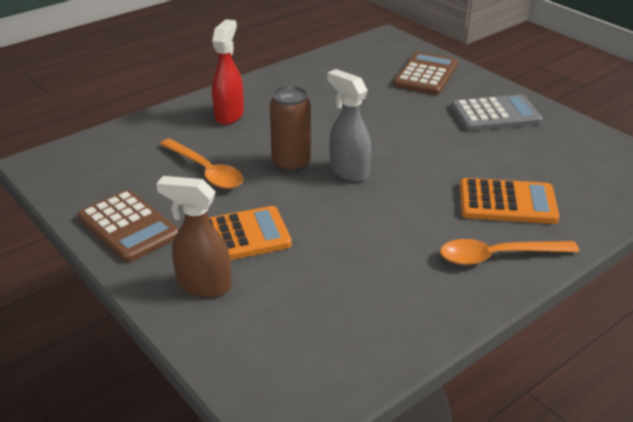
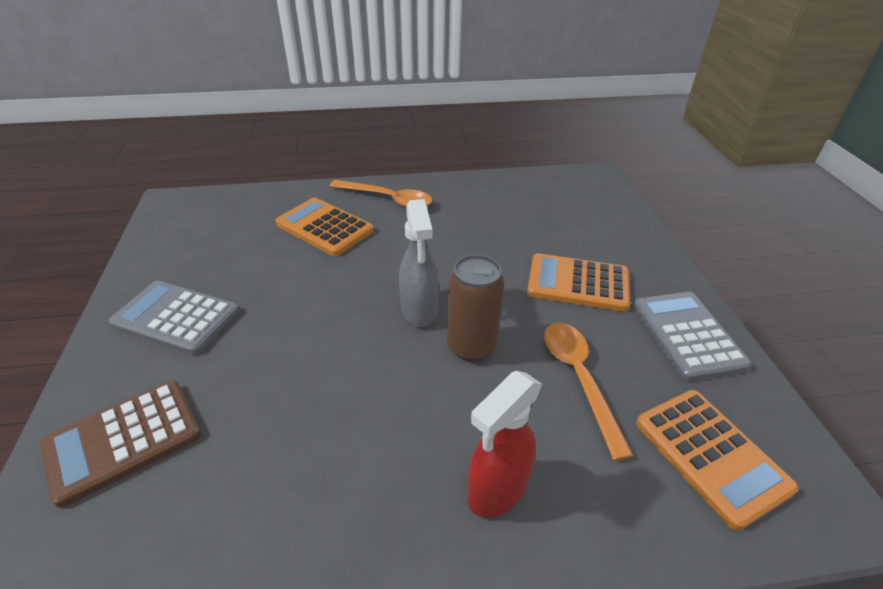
camera: 150 degrees left, 5 degrees up
(111, 162) = (711, 455): none -> orange calculator
(128, 227) = (687, 335): brown calculator -> grey calculator
(203, 285) = (622, 255): brown spray bottle -> none

